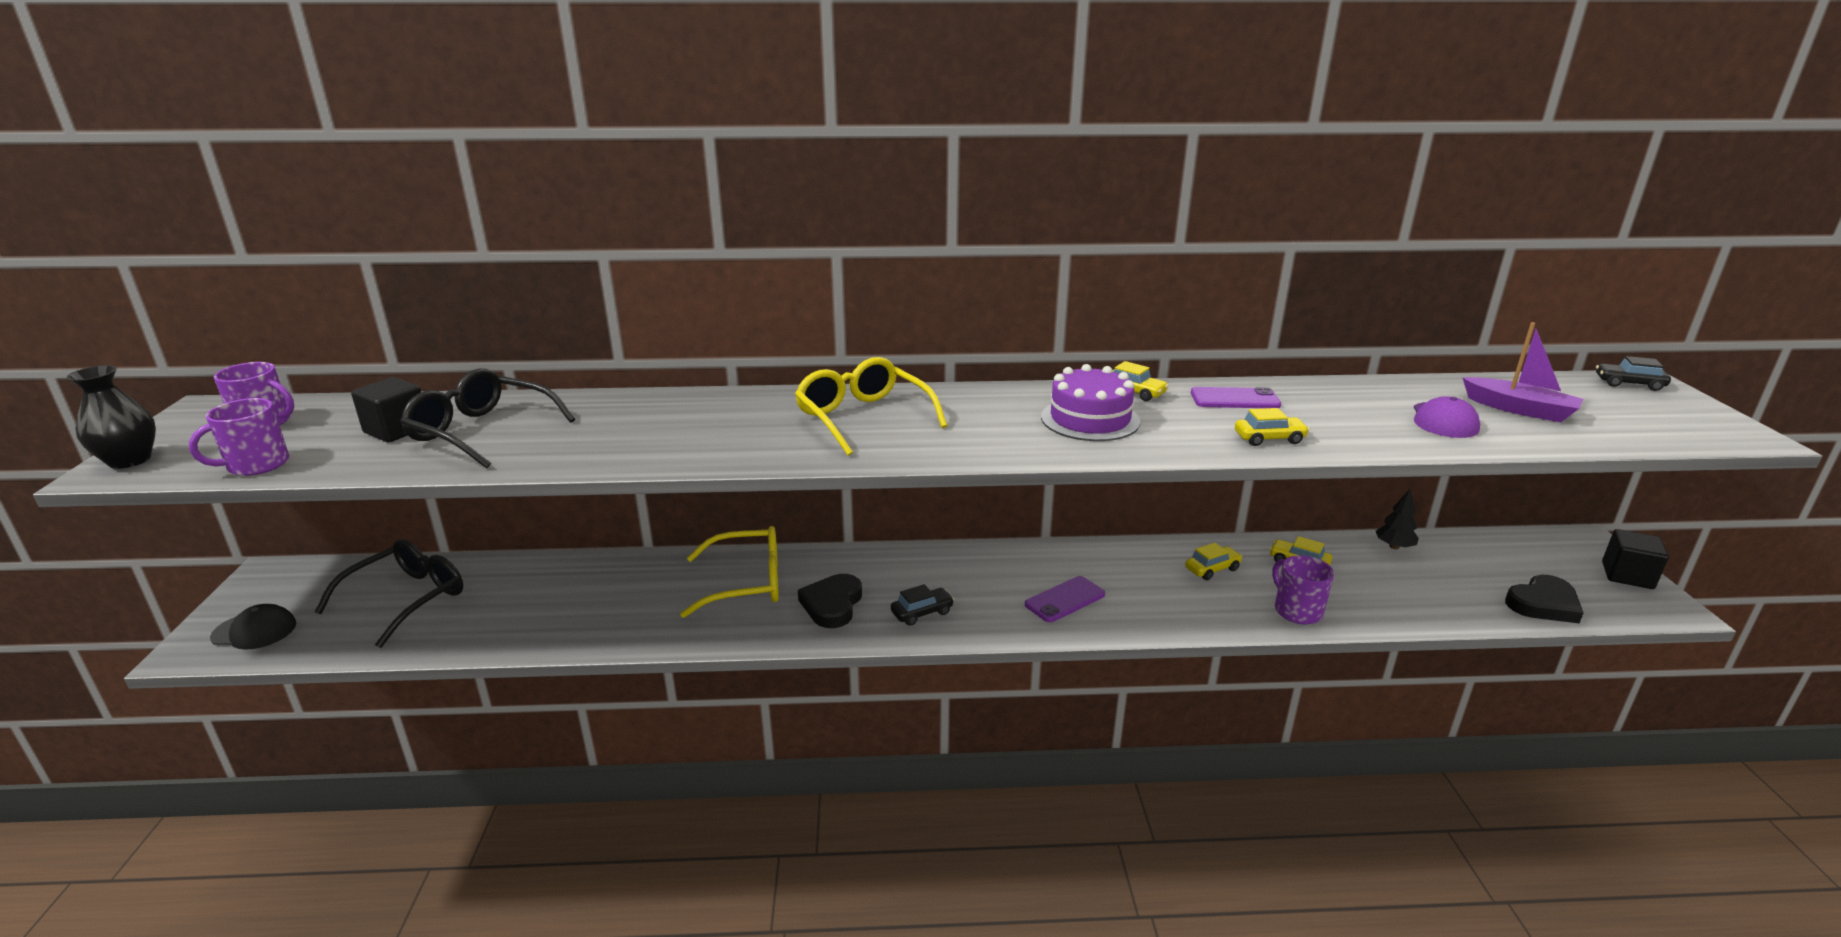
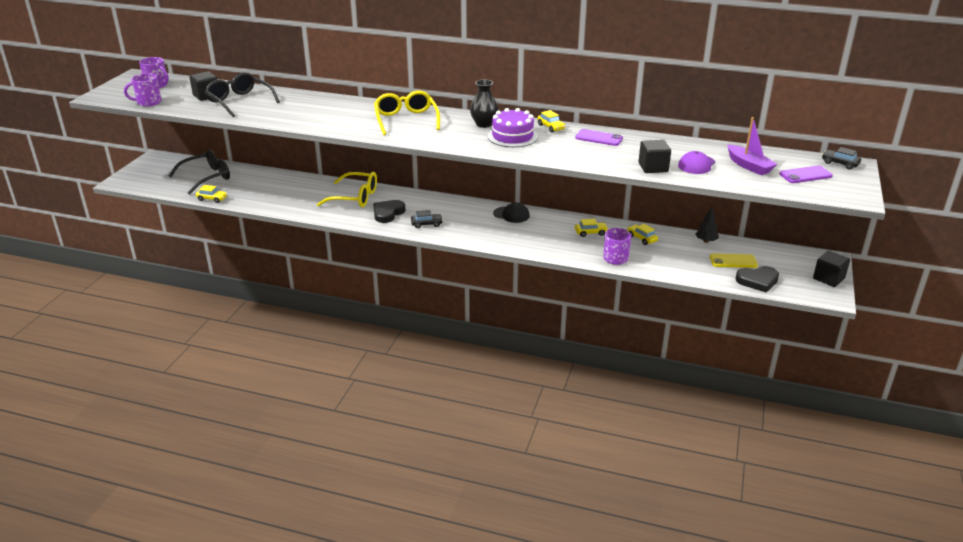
camera: 20 degrees right, 5 degrees up
(130, 460) = (104, 93): black vase -> black vase (484, 124)
(254, 631) = (143, 179): black cap -> black cap (511, 215)
(1065, 599) = (500, 231): purple phone -> purple phone (805, 175)
(1269, 438) = (590, 158): yellow car -> yellow car (212, 199)
(1389, 438) = (653, 167): none -> black cube
(1470, 575) = (733, 261): none -> yellow phone

